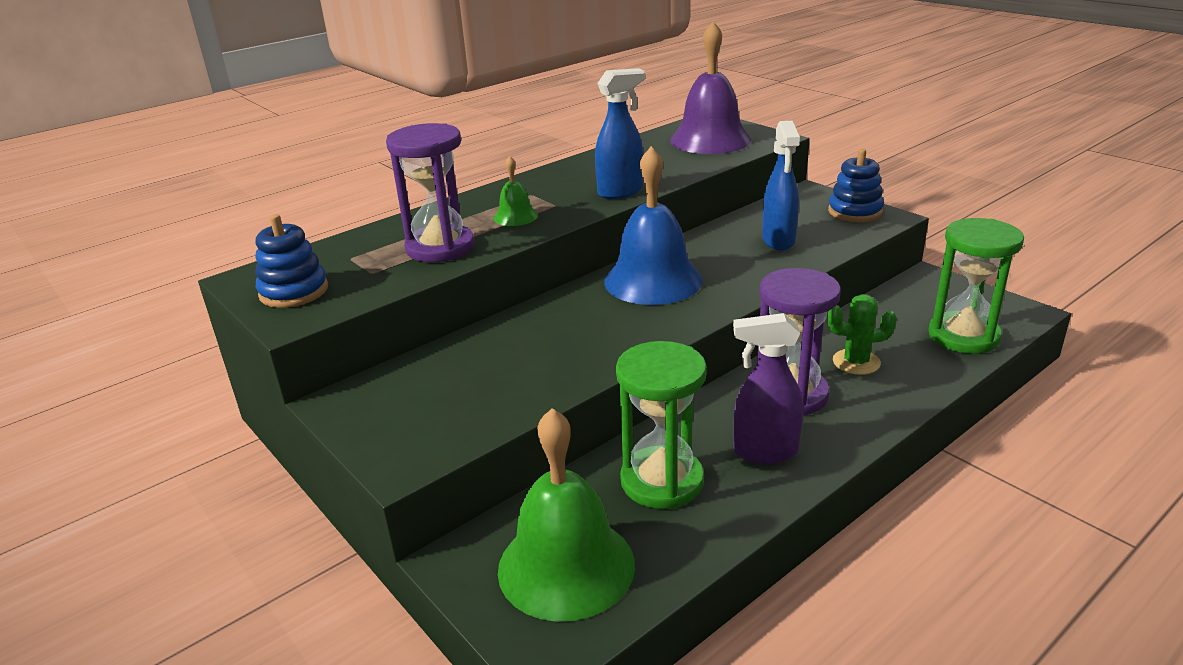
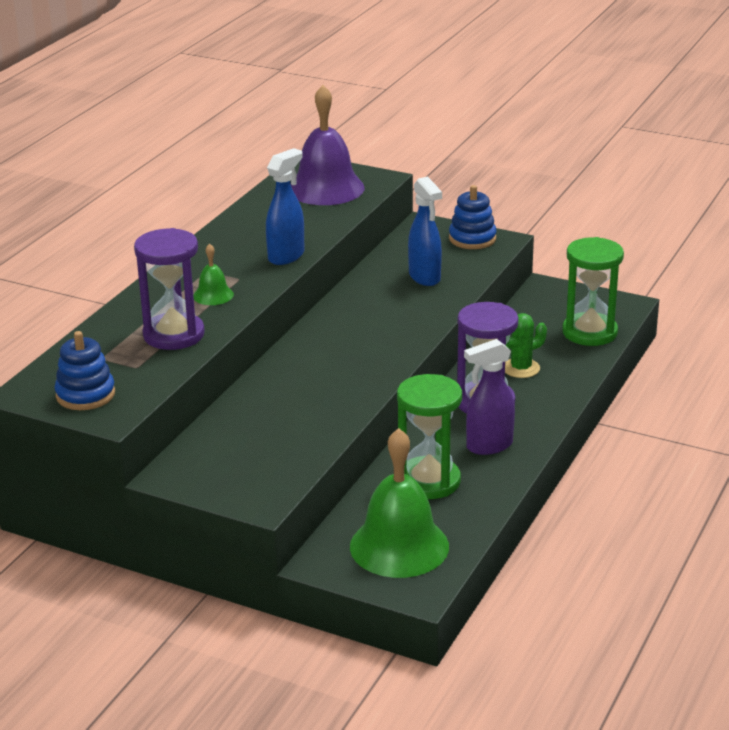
camera: 25 degrees left, 0 degrees up
(653, 280) = (344, 331): blue bell -> none

